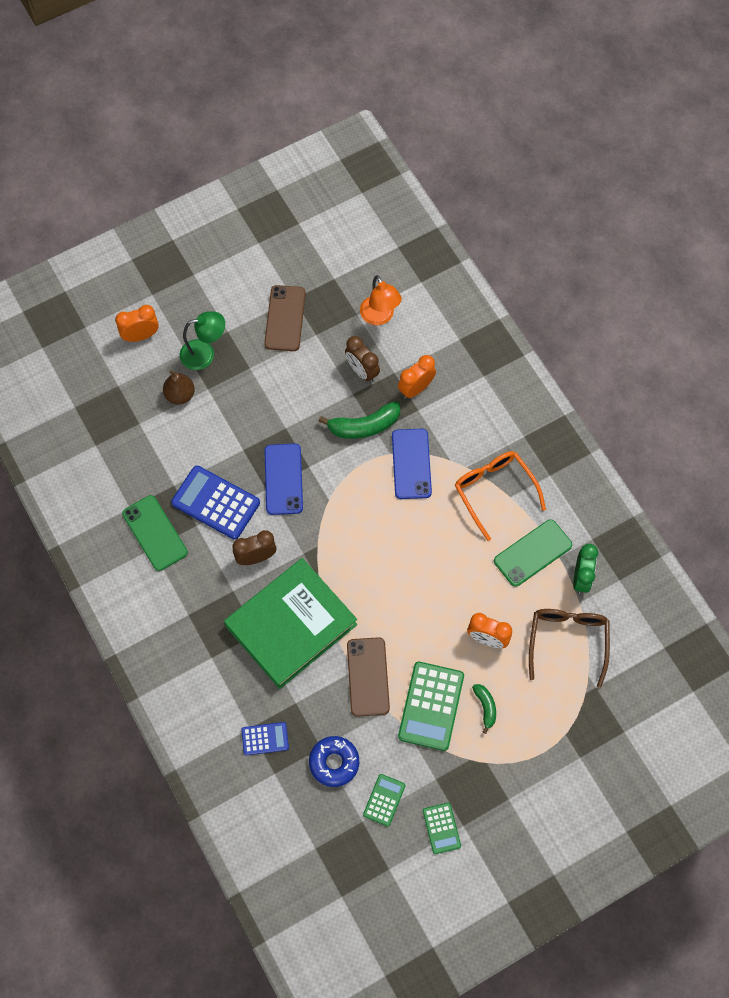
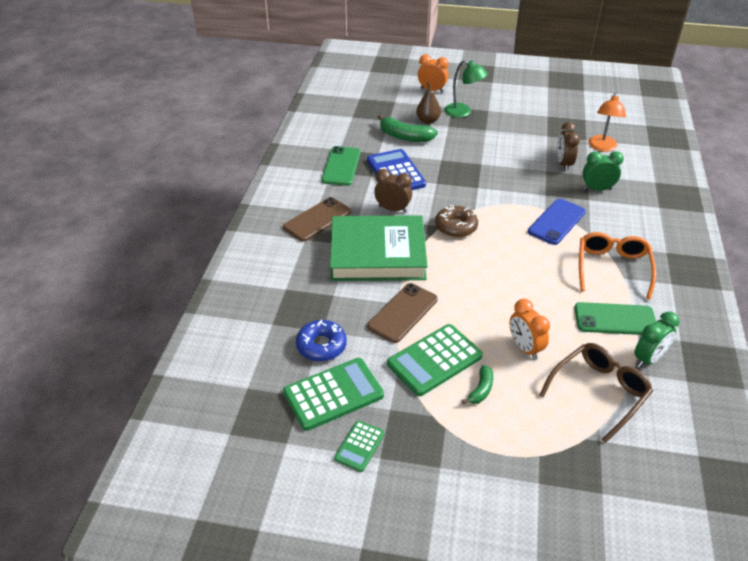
camera: 40 degrees right, 25 degrees down
(265, 738) = (289, 301): blue calculator -> none
(283, 479) = (453, 184): blue phone -> none
(285, 318) = (533, 121): brown phone -> brown phone (317, 219)
(330, 537) = (456, 226): none -> brown donut
(364, 426) = (539, 188): green banana -> green banana (405, 137)
(384, 800) = (333, 394): green calculator -> green calculator, size x1.83
(416, 388) = (597, 189): orange clock -> green clock

